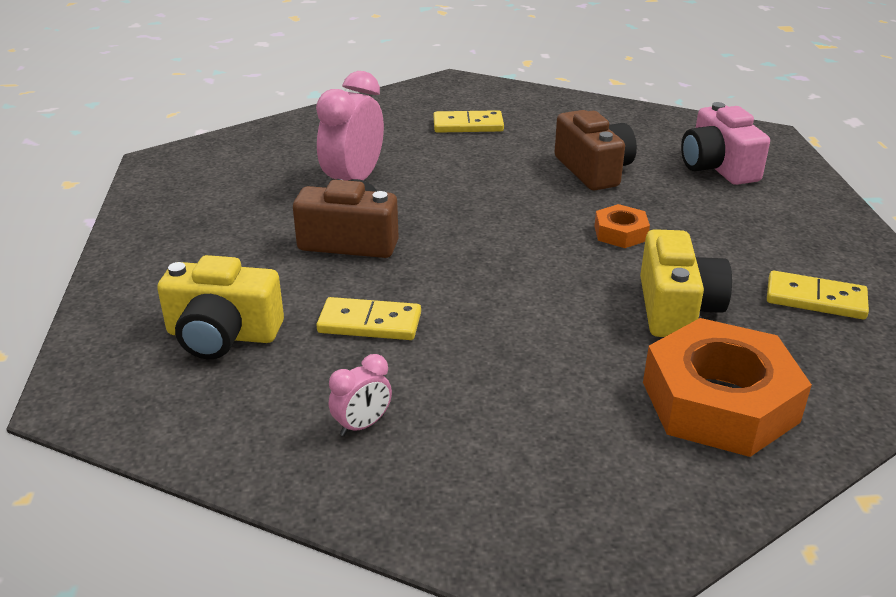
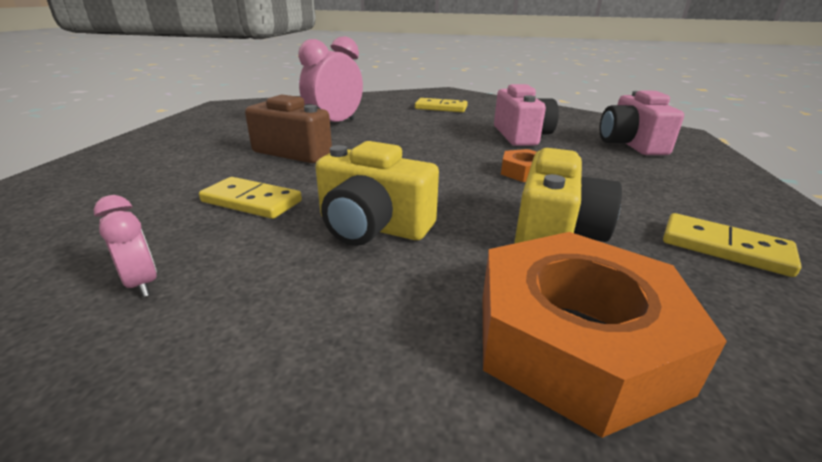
camera: 15 degrees right, 5 degrees down
(222, 335) = (127, 192): yellow camera -> yellow camera (373, 227)
(362, 425) = (142, 283): pink clock -> pink clock turned 105 degrees counterclockwise
(593, 170) = (521, 136): brown camera -> pink camera

